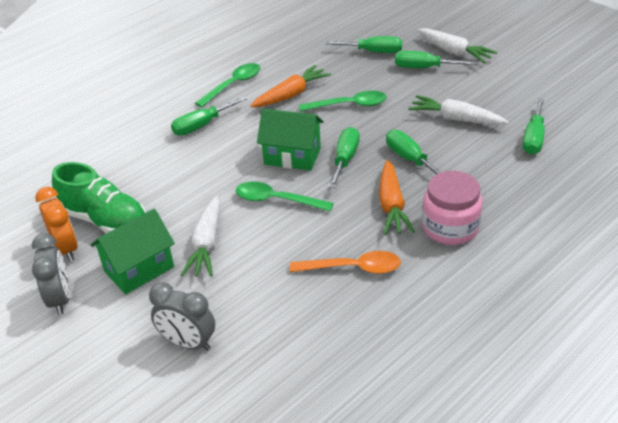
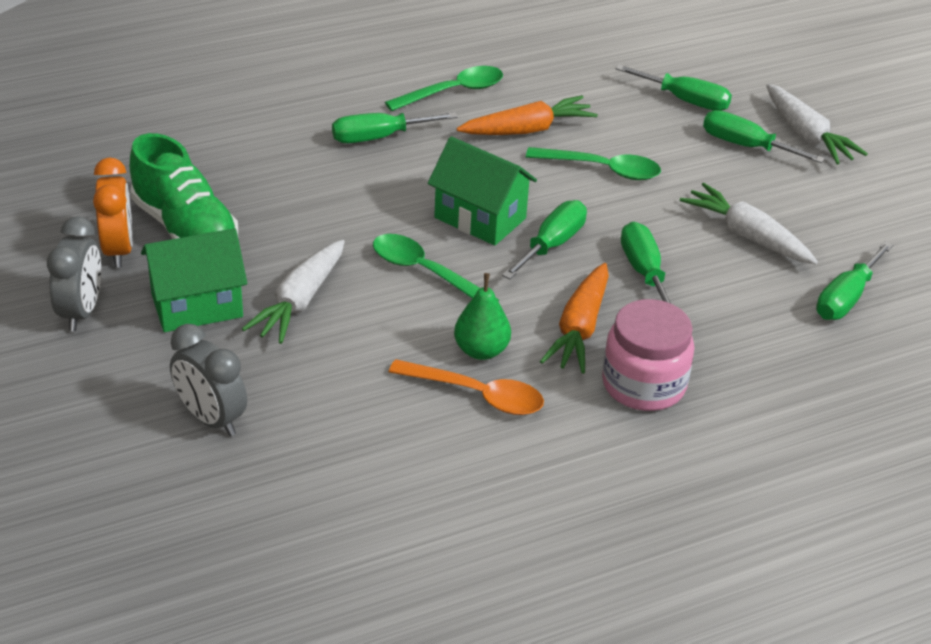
camera: 15 degrees right, 0 degrees up
(339, 239) = (481, 350): none -> green pear

